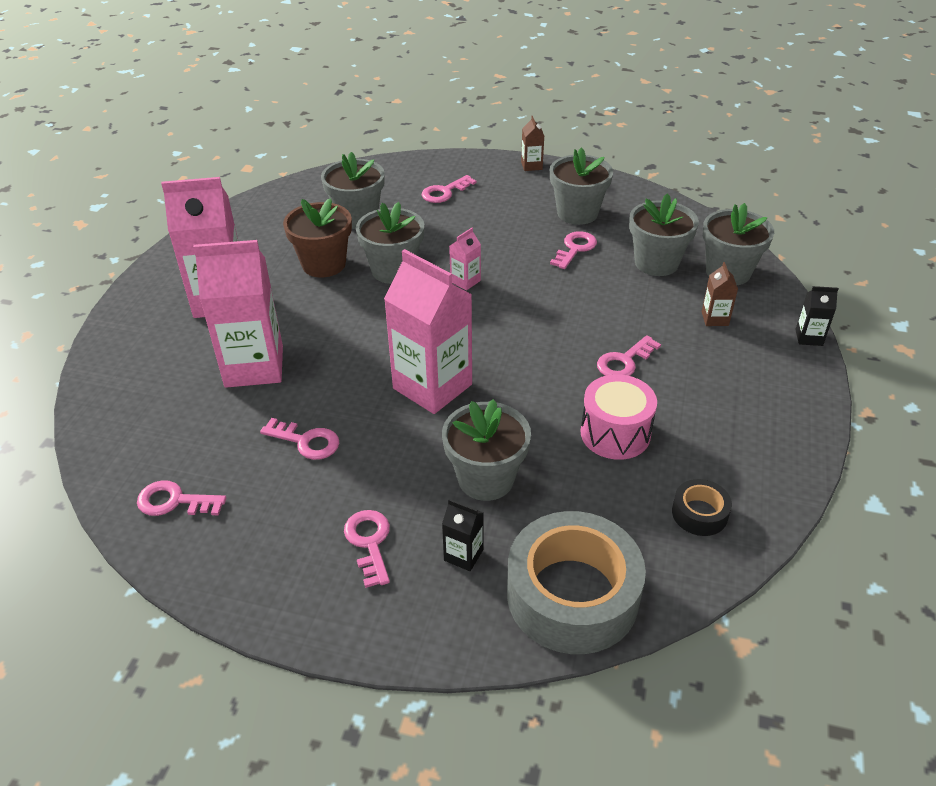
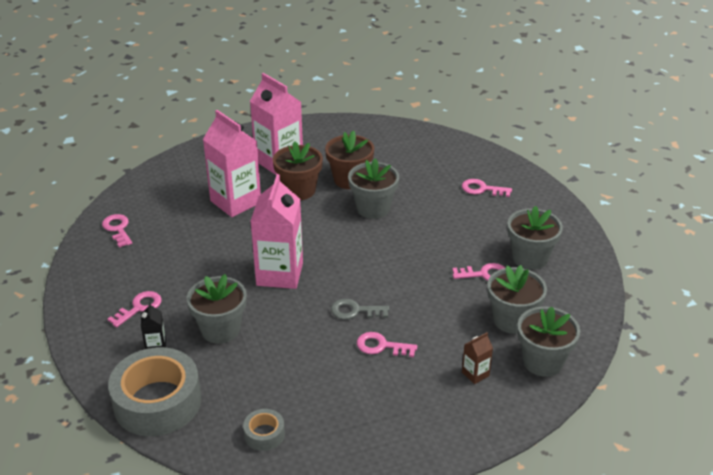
camera: 55 degrees right, 5 degrees down
(296, 308) = (299, 190): none -> brown flower pot
(306, 441) = (194, 249): pink key -> none
(357, 217) = (411, 168): grey flower pot -> none
(465, 281) = (393, 242): pink carton -> none
(531, 166) = (564, 212): brown carton -> none
(551, 356) = (355, 311): none -> grey key
(615, 433) = (306, 369): pink drum -> none
(699, 513) = (264, 434): black tape -> grey tape
(809, 337) = (505, 433): black carton -> none

